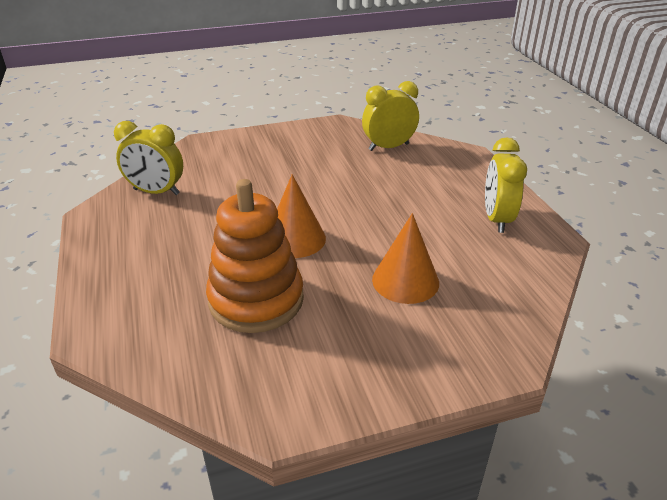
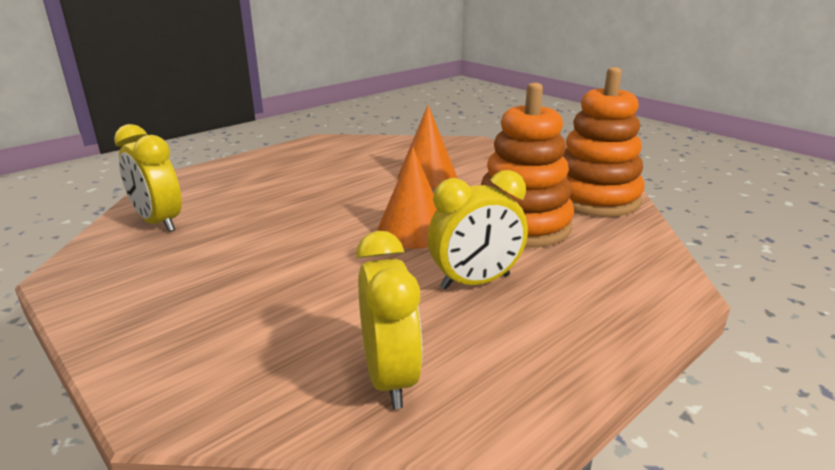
camera: 115 degrees left, 10 degrees down
(267, 384) = (594, 198): none -> orange stacking toy
(496, 219) = (306, 158): yellow clock -> yellow clock (475, 282)

